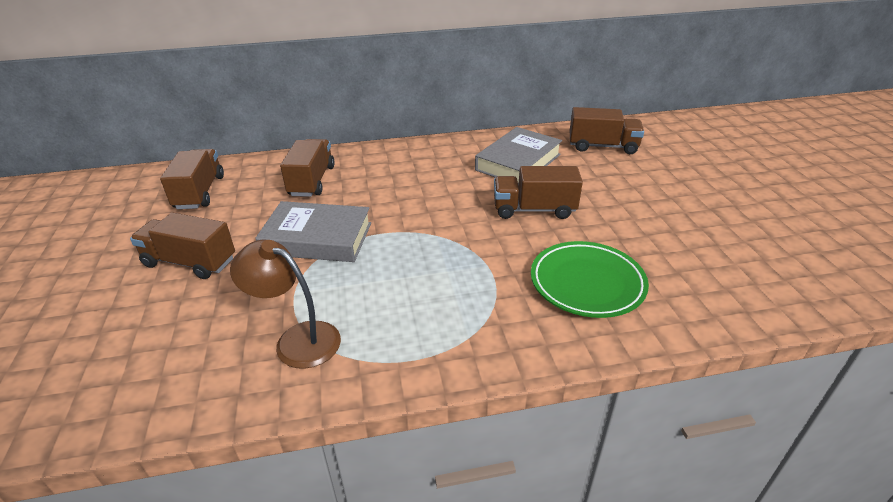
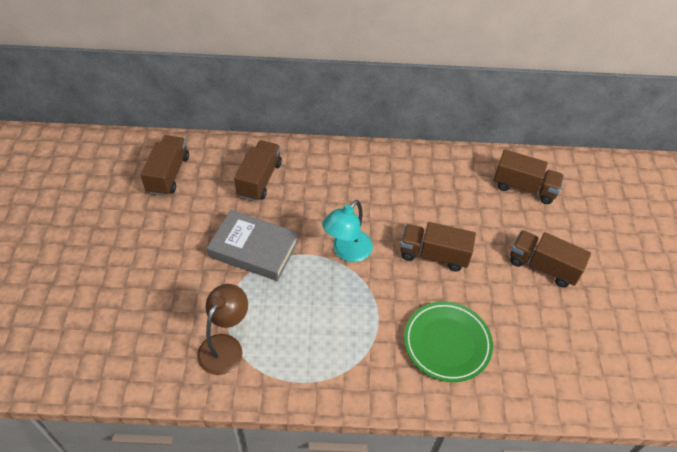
camera: 10 degrees right, 15 degrees up
(190, 262) = (157, 253): brown truck -> brown truck (543, 266)
(297, 339) = (225, 346): brown lamp -> brown lamp turned 75 degrees clockwise
(432, 223) = (347, 252): none -> turquoise lamp
(518, 162) = (440, 193): grey book -> none

